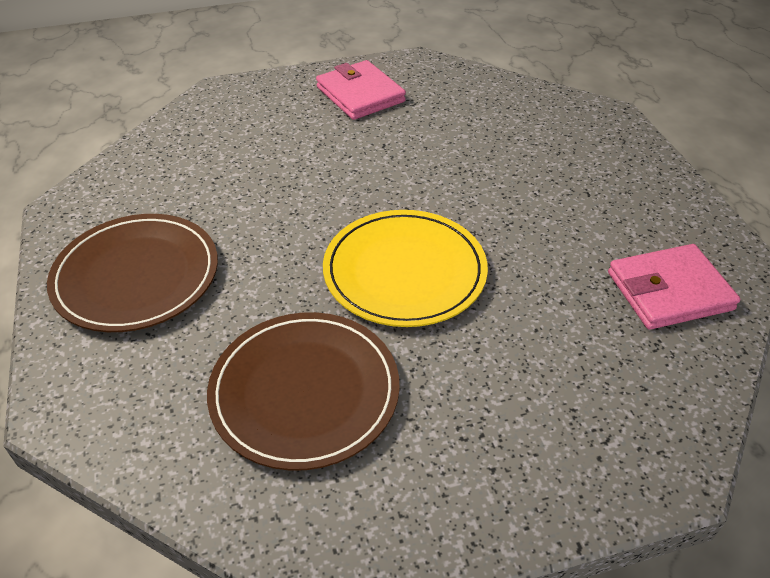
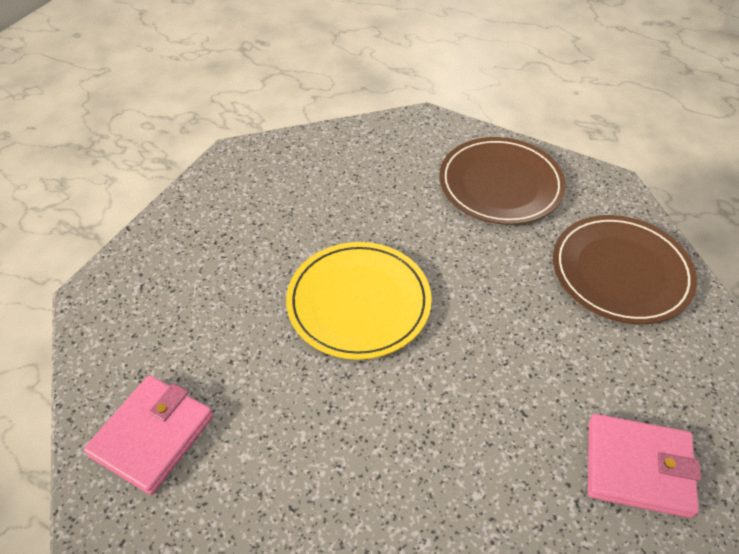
camera: 135 degrees right, 5 degrees up
(305, 392) = (328, 198): brown plate -> brown plate (621, 272)

